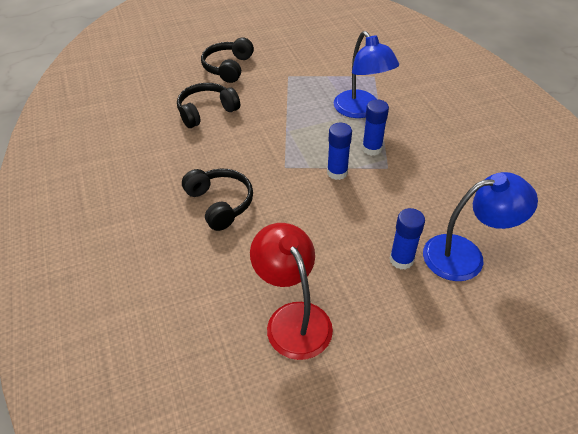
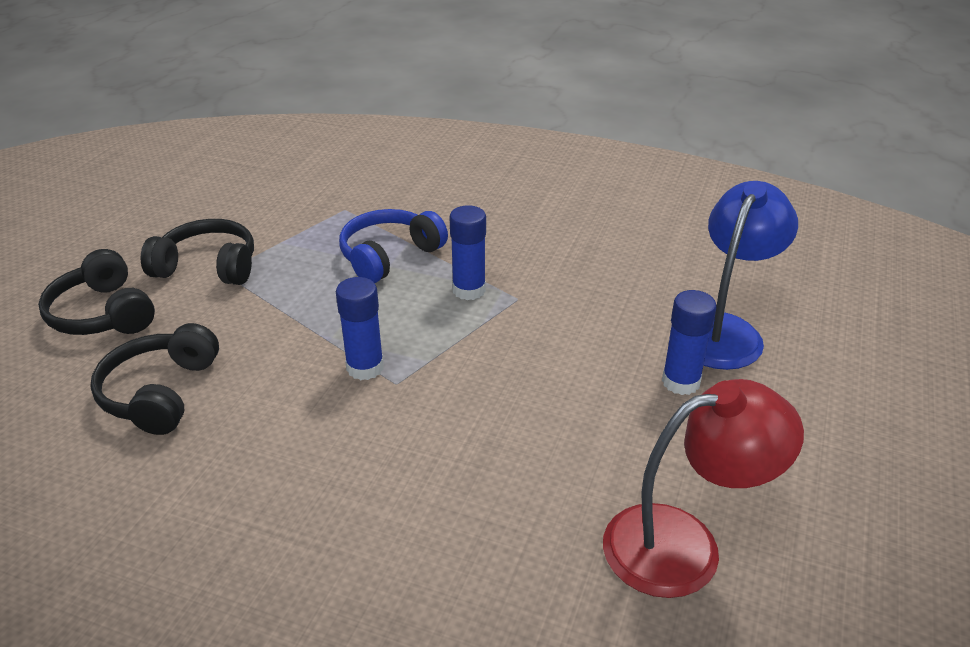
camera: 50 degrees left, 10 degrees down
(220, 203) = (380, 494): black headphones -> black headphones (208, 267)
(293, 318) = (684, 544): red lamp -> red lamp turned 150 degrees clockwise
(337, 172) = (471, 343): blue glue stick -> blue glue stick (365, 367)
(361, 110) = (389, 256): blue lamp -> blue headphones

